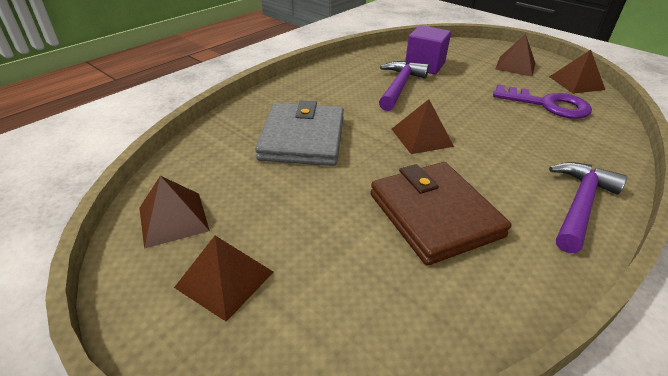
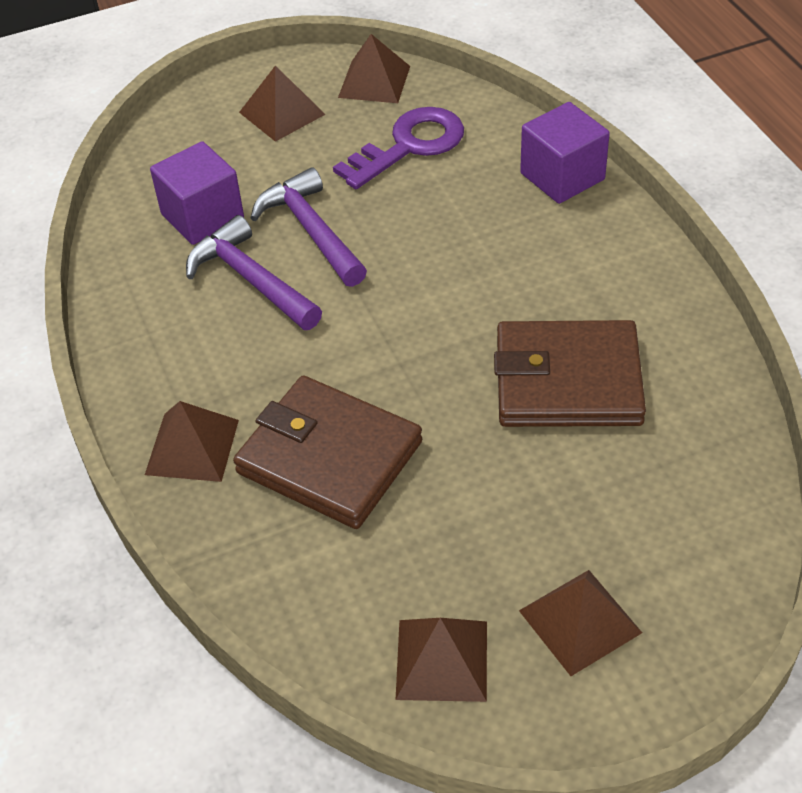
camera: 60 degrees left, 10 degrees up
(303, 138) = (329, 457): grey wallet -> brown wallet
(421, 137) = (407, 319): brown pyramid -> brown pyramid (192, 447)
(579, 205) = (614, 245): purple hammer -> purple hammer (311, 231)
(607, 165) = (562, 176): none -> purple cube

